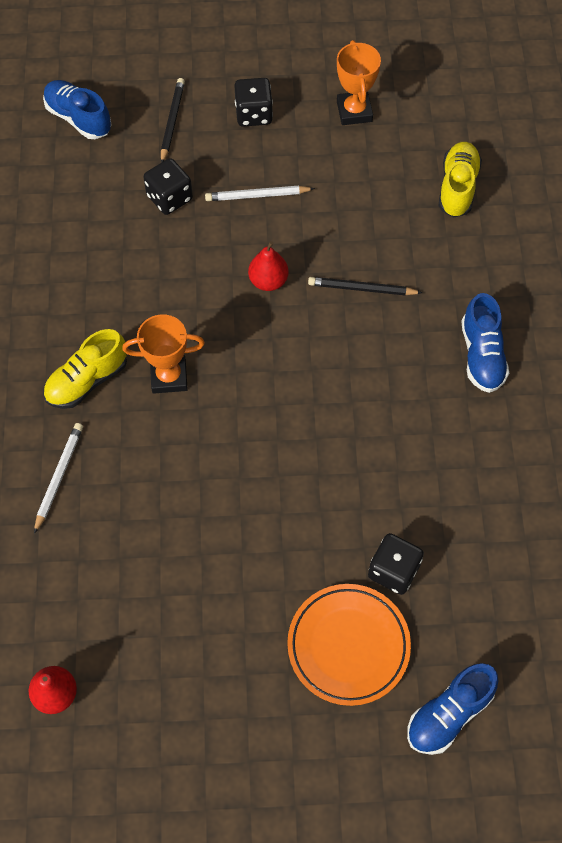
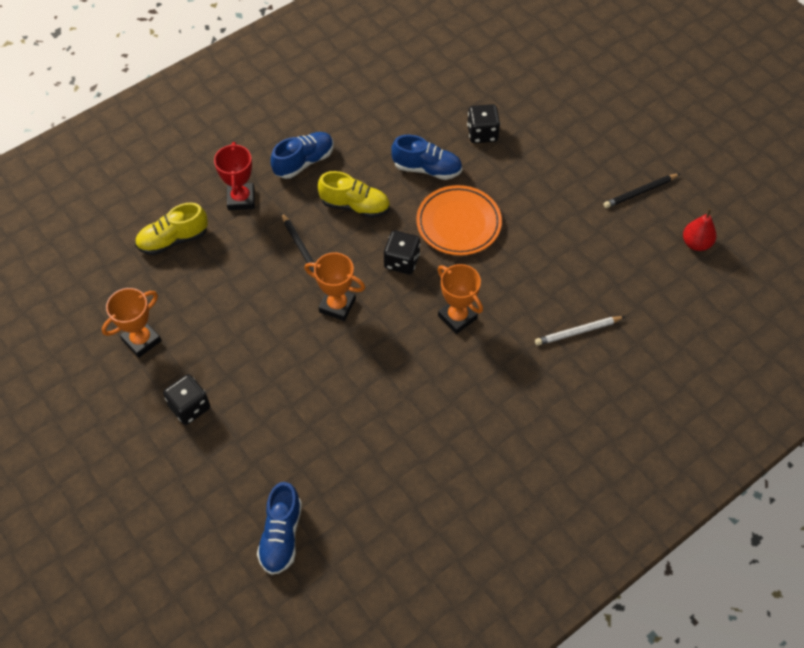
camera: 125 degrees left, 5 degrees down
(87, 380) = (500, 363): yellow shoe -> yellow shoe (355, 206)
(169, 198) = (312, 413): black dice -> black dice (402, 261)
(172, 121) = (236, 461): black pencil -> black pencil (640, 192)
(257, 195) = (268, 356): white pencil -> none
(268, 281) = (337, 305): red pear -> orange trophy
(348, 646) = (542, 131): orange plate -> orange plate (458, 223)
(449, 714) = (537, 73): blue shoe -> blue shoe (427, 169)
(470, 270) = (241, 199): none -> red trophy

